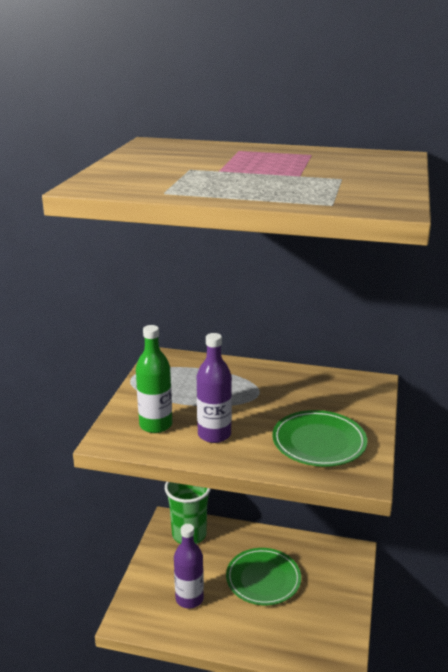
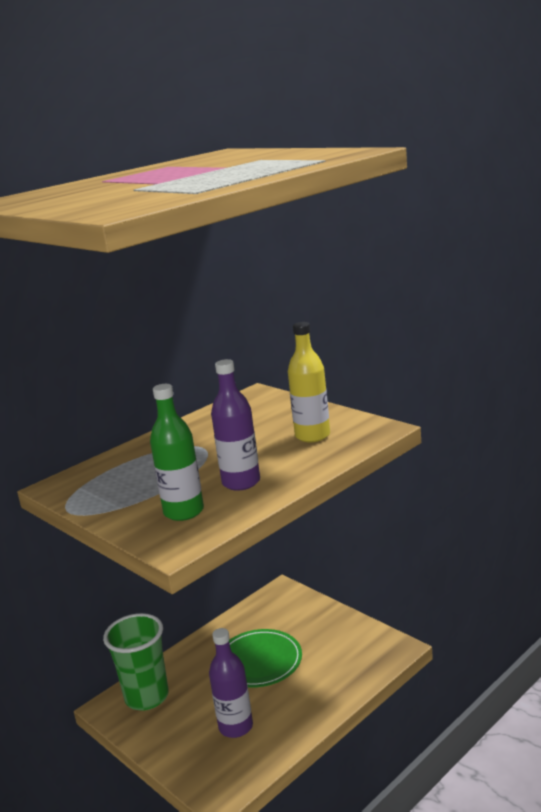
camera: 55 degrees left, 5 degrees down
(319, 442) = (312, 436): green plate -> yellow bottle

